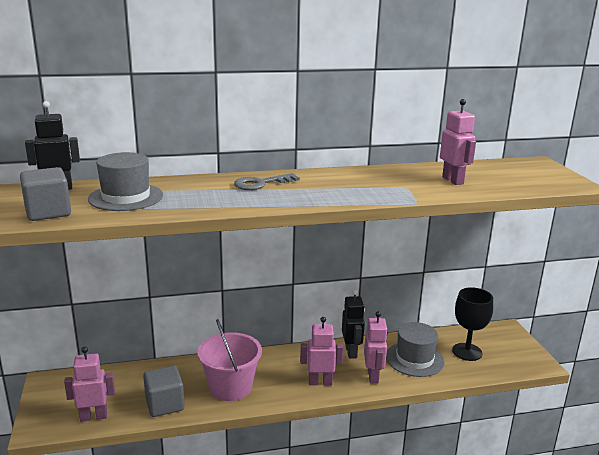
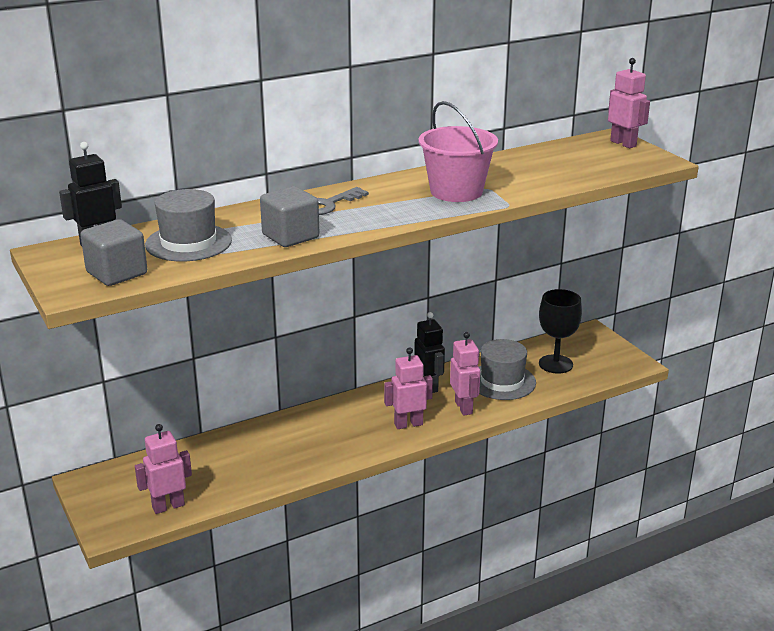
camera: 15 degrees left, 5 degrees up
(165, 404) = (244, 479): grey cube -> grey cube (290, 236)
(230, 387) = (309, 447): pink bucket -> pink bucket (456, 191)
(453, 180) = (533, 172): pink robot -> pink robot (623, 143)

